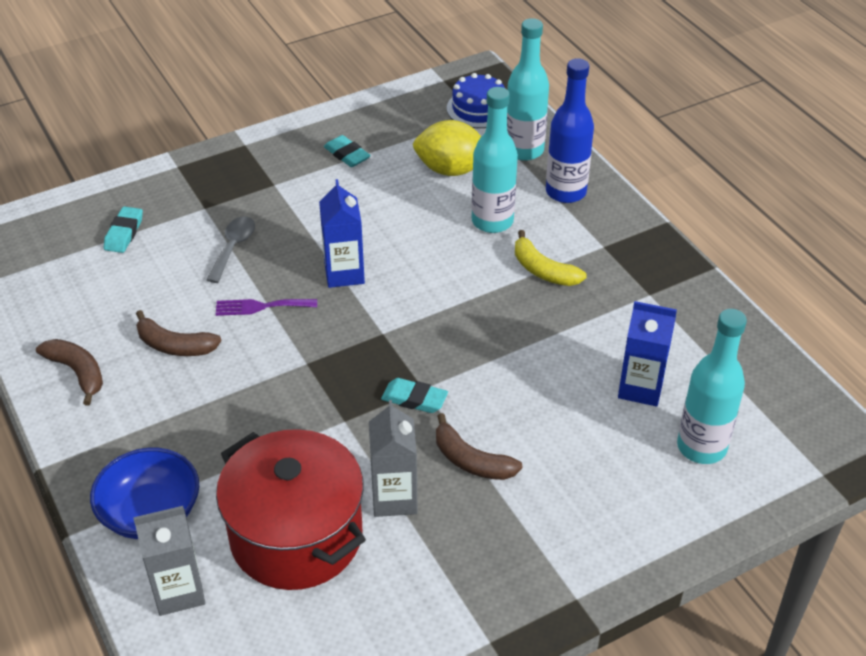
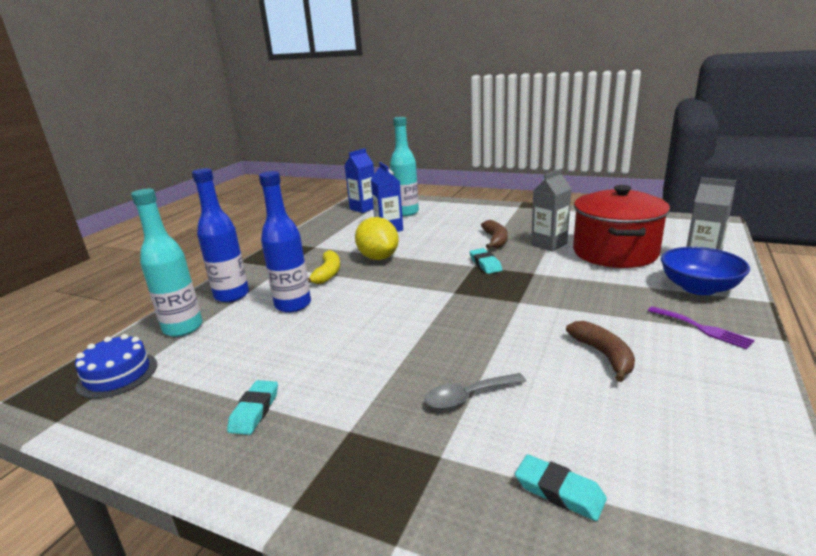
camera: 125 degrees left, 20 degrees down
(77, 372) = (714, 382): brown banana -> none
(124, 233) = (559, 491): turquoise eraser -> turquoise eraser turned 60 degrees clockwise
(261, 306) = (506, 343): purple fork -> purple fork (702, 328)
(344, 273) = (421, 329): blue carton -> blue carton (363, 208)
(451, 170) = (237, 346): yellow lemon -> yellow lemon (378, 257)
(492, 221) = (293, 305): turquoise bottle -> blue bottle

